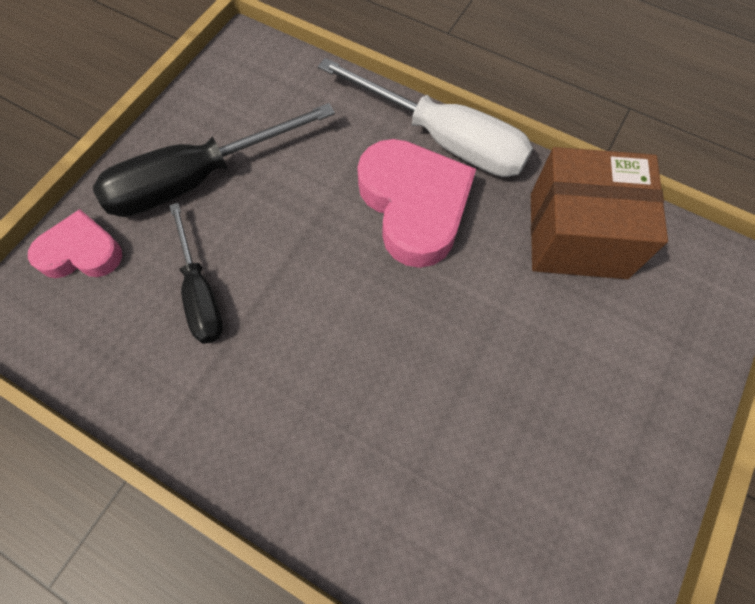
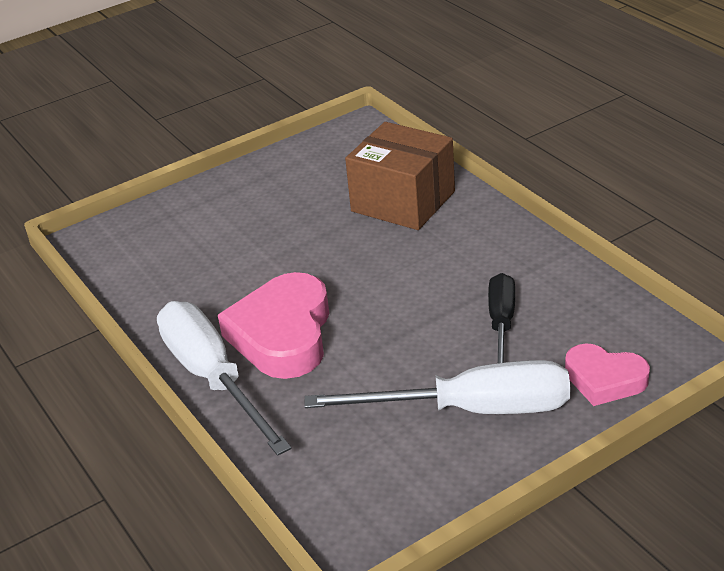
camera: 150 degrees left, 30 degrees down
(198, 179) = (471, 410): black screwdriver -> white screwdriver
(577, 235) = (171, 283): brown box -> brown box (403, 201)

